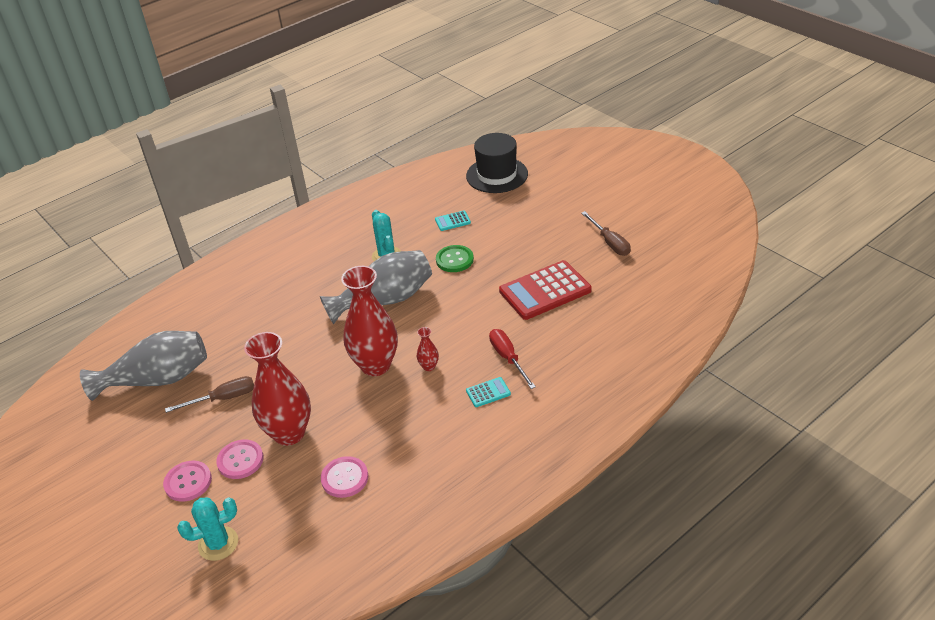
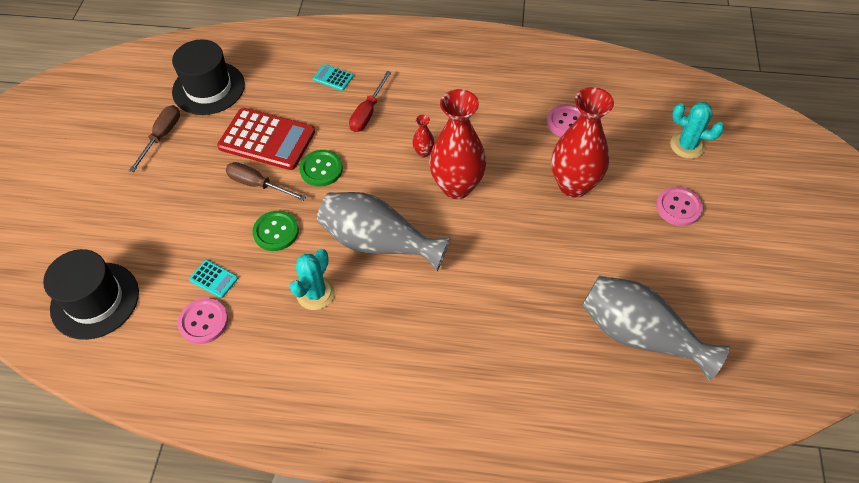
camera: 135 degrees left, 15 degrees up
(223, 398) = (597, 261): brown screwdriver -> brown screwdriver (257, 184)
(240, 460) = (627, 193): pink button -> pink button (203, 322)
(481, 304) = (321, 169): none -> green button
(488, 392) = (413, 101): turquoise calculator -> turquoise calculator (333, 78)
(640, 284) = (208, 88): none -> black hat

